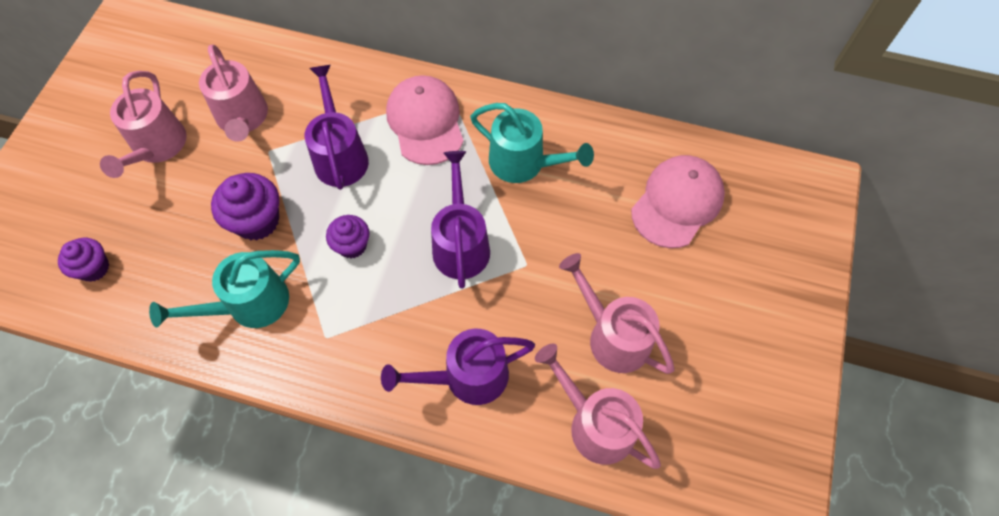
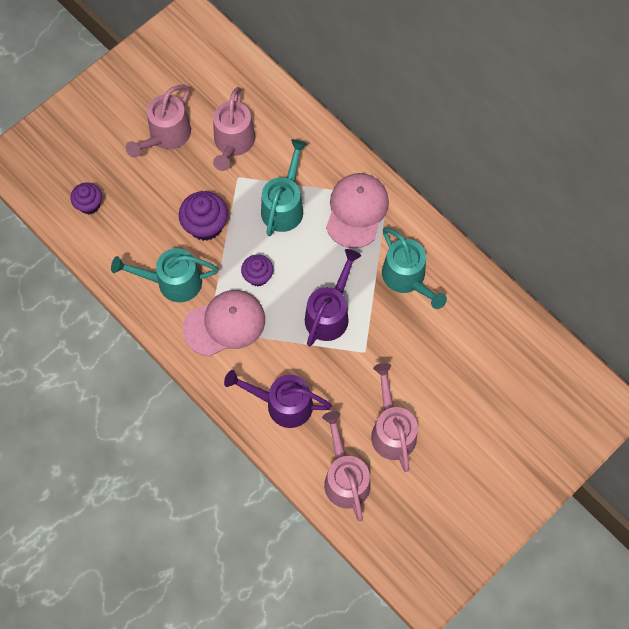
camera: 30 degrees right, 5 degrees up
(340, 155) = (284, 205): purple watering can -> turquoise watering can
(677, 203) = (496, 365): pink cap -> pink cap (225, 324)

